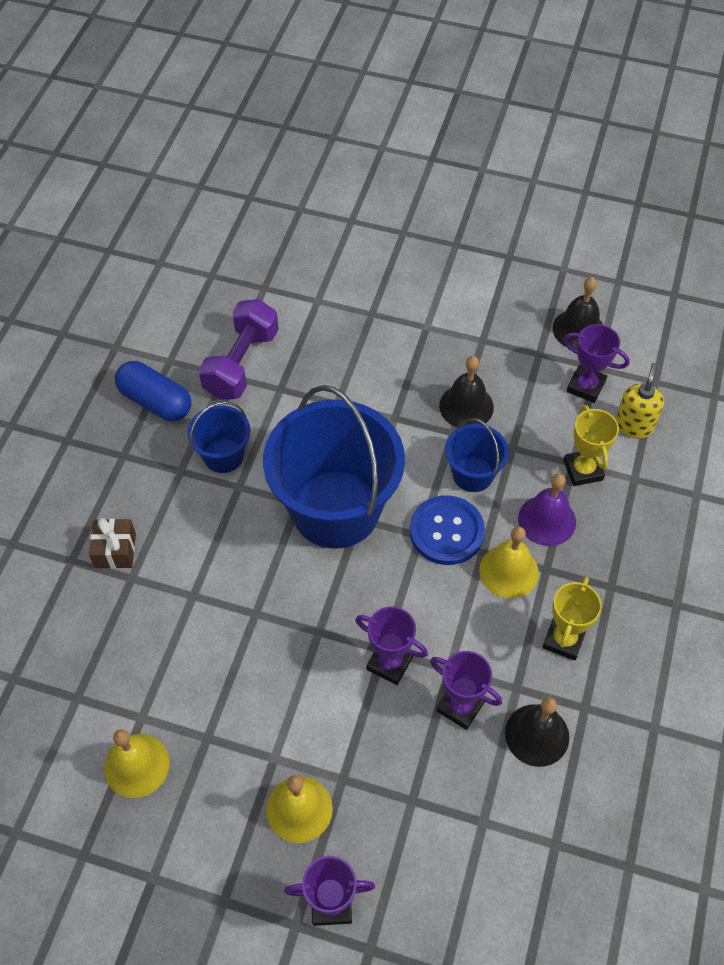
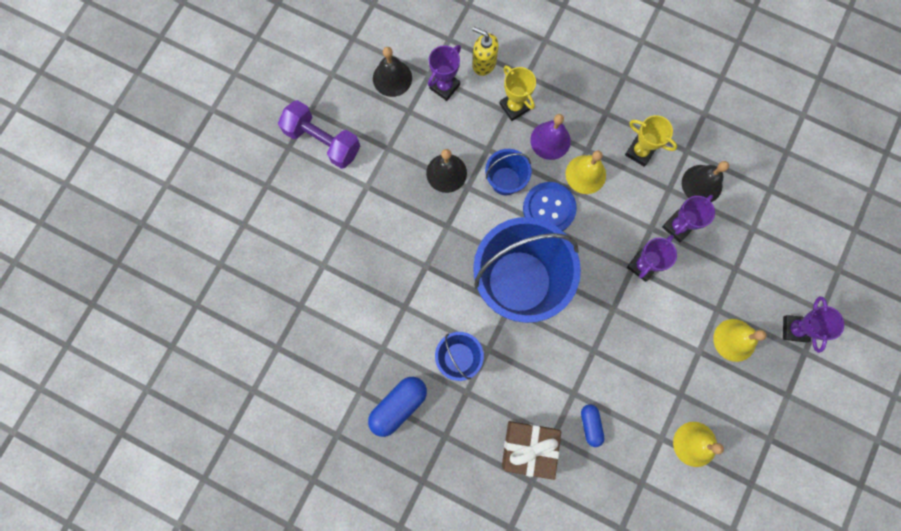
camera: 80 degrees left, 20 degrees up
(115, 550) = (528, 447): brown gift -> brown gift, size x1.64
(151, 622) = (590, 425): none -> blue capsule
(241, 363) = (374, 334): purple dumbbell -> purple dumbbell (323, 141)
(583, 470) = (514, 107): yellow trophy -> yellow trophy turned 60 degrees clockwise

